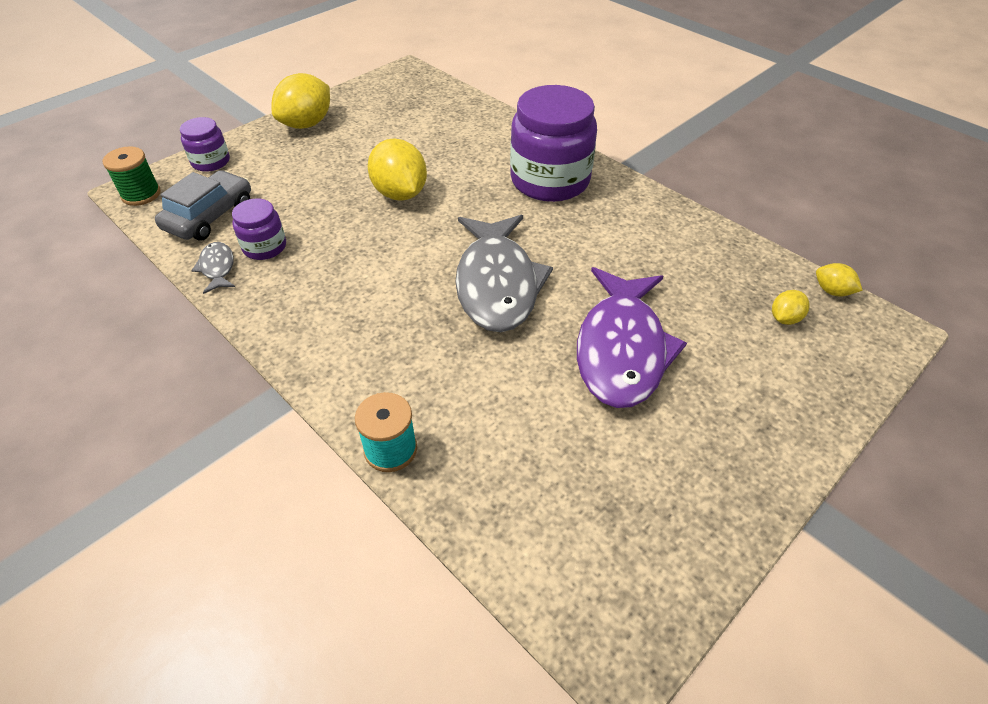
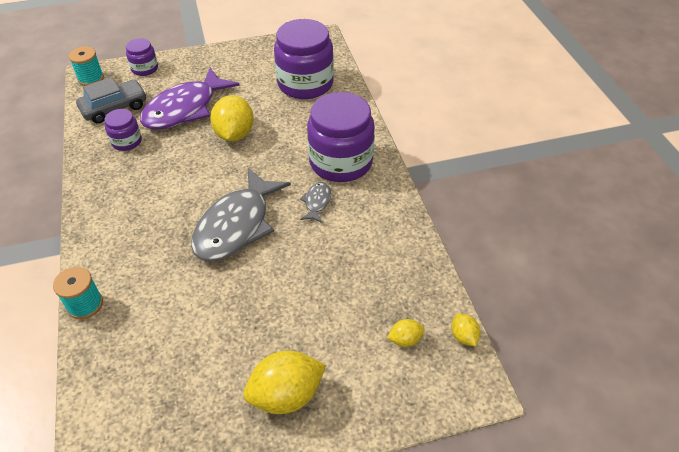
camera: 30 degrees right, 0 degrees up
(141, 194) = (91, 78): green spool -> turquoise spool
(217, 268) = (91, 145): grey fish -> grey fish (317, 202)
(307, 124) = (222, 60): yellow lemon -> yellow lemon (286, 395)
(433, 119) = (305, 84): none -> purple jar
(621, 349) = (271, 307): purple fish -> purple fish (185, 109)

